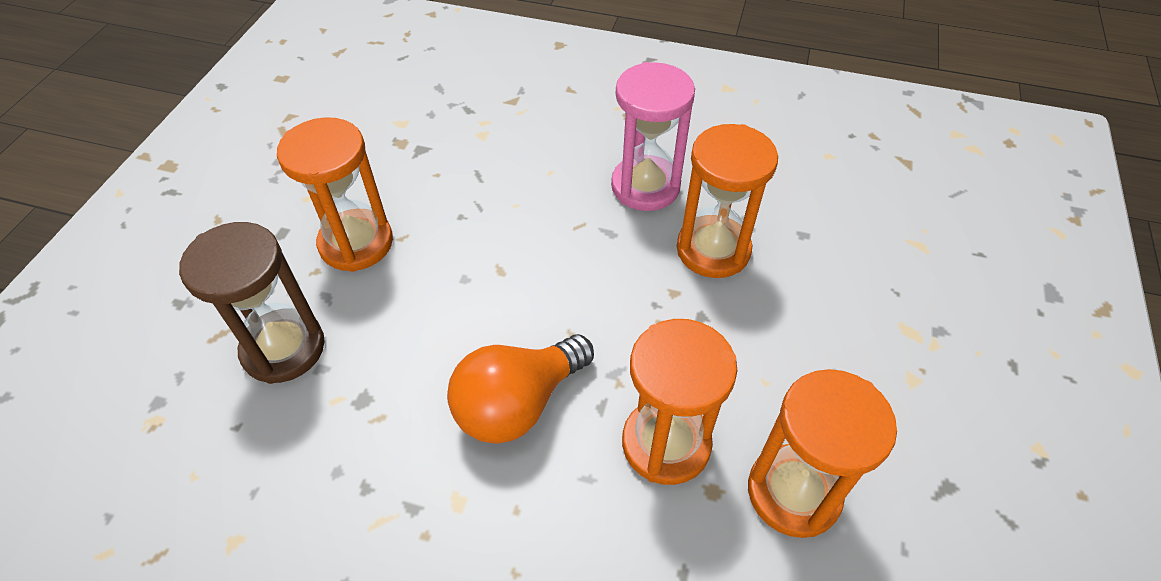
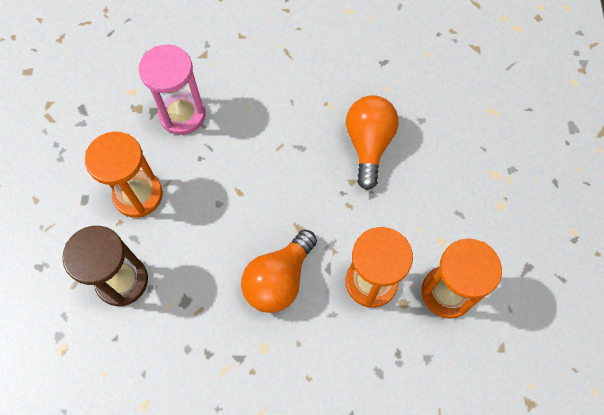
camera: 15 degrees left, 15 degrees up
(645, 186) = (314, 106): pink hourglass -> pink hourglass (182, 114)
(713, 250) = (368, 145): orange hourglass -> orange light bulb

